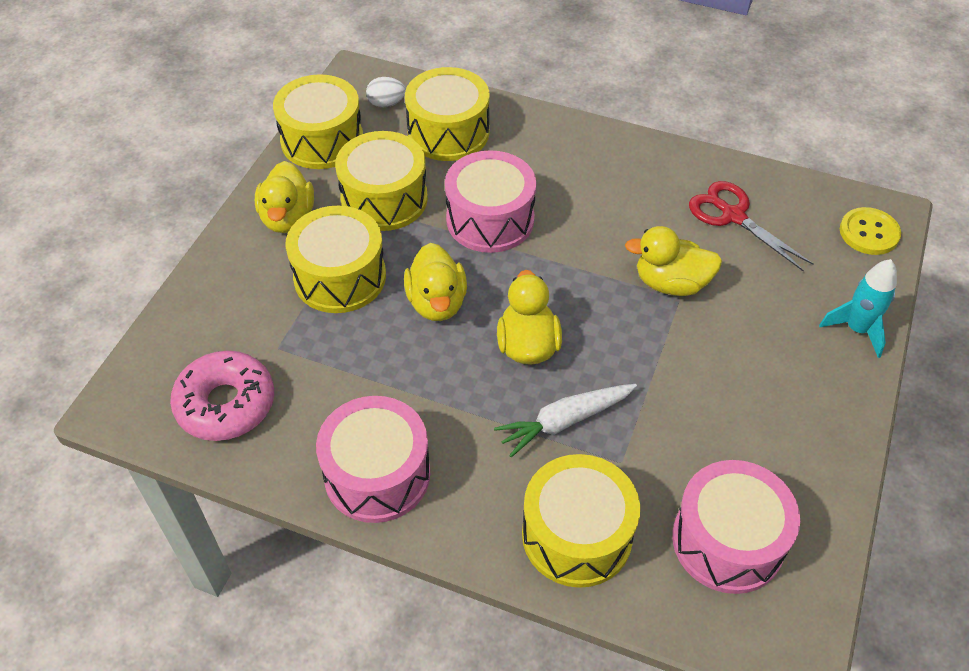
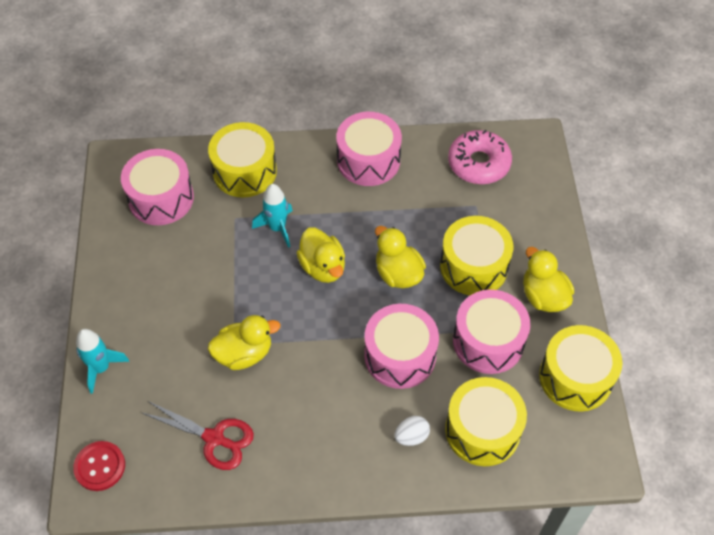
camera: 155 degrees right, 5 degrees up
(384, 199) = (488, 341): yellow drum -> pink drum
(386, 103) = (554, 441): white egg -> white egg (411, 436)
(564, 422) = (277, 228): white carrot -> turquoise rocket
(869, 233) = (100, 466): yellow button -> red button

